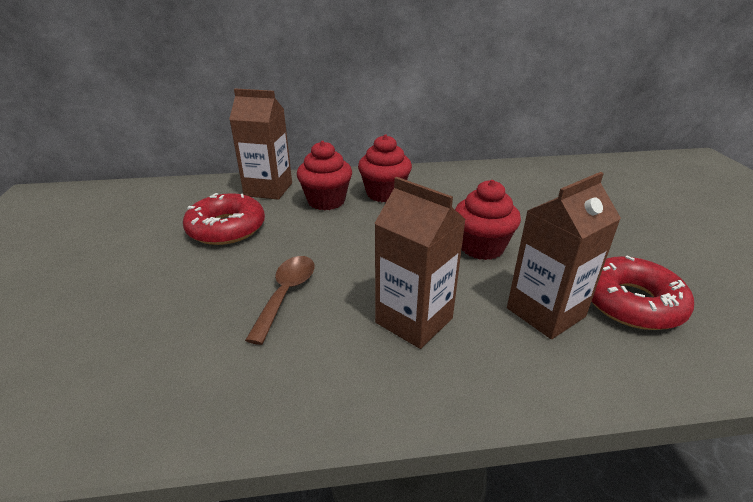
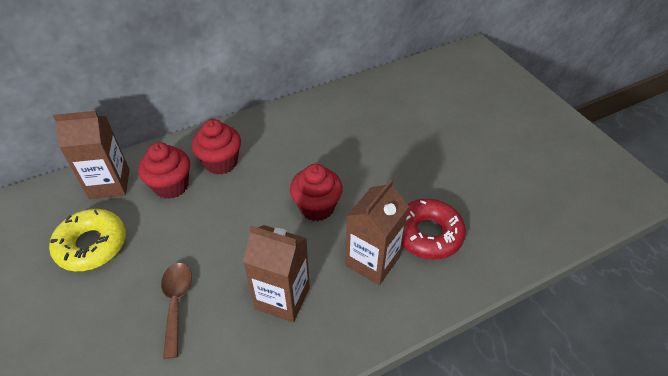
camera: 20 degrees left, 15 degrees up
(226, 228) = (92, 245): red donut -> yellow donut

